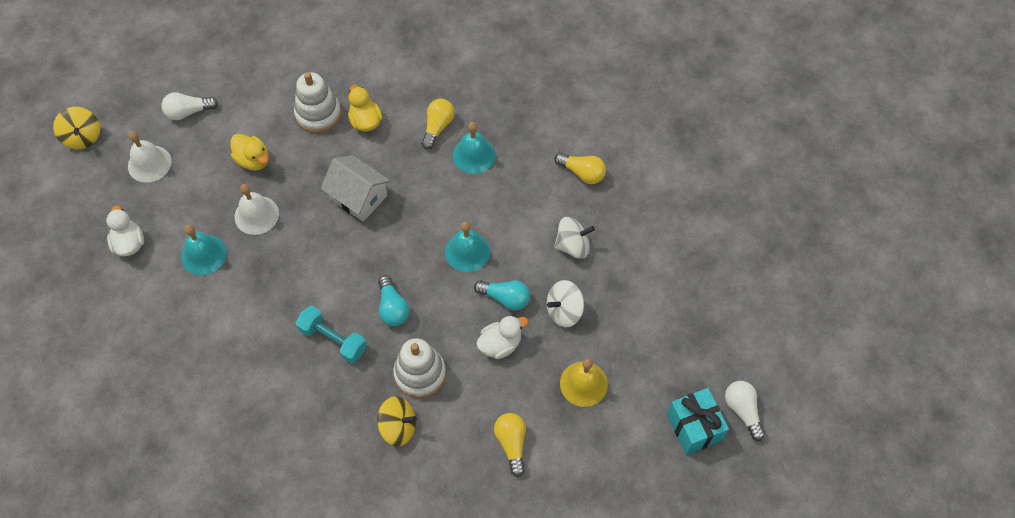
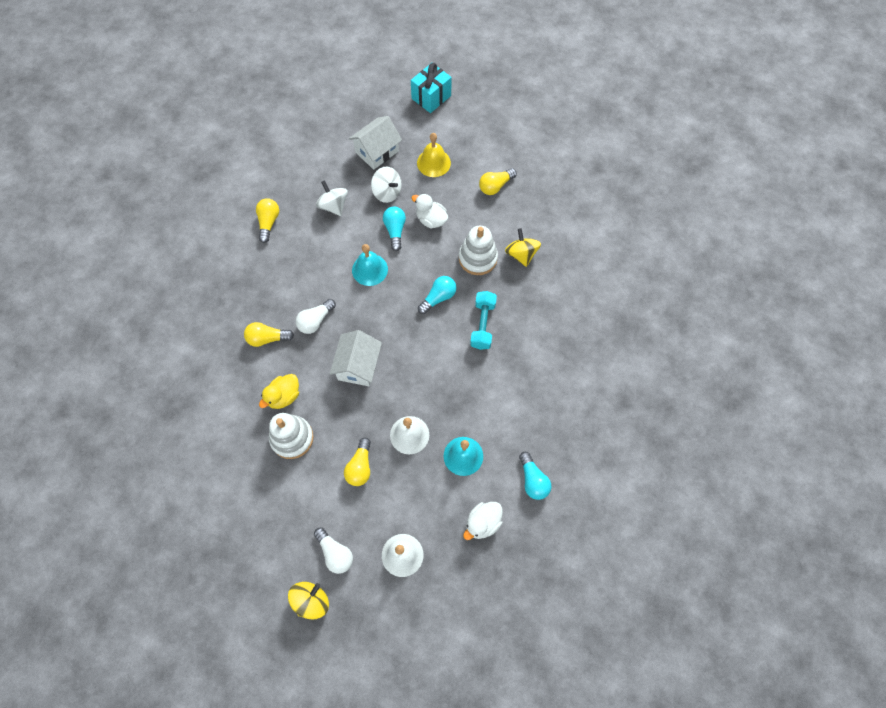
camera: 115 degrees left, 5 degrees up
(83, 137) = (403, 637): yellow spinning top -> yellow spinning top (311, 601)
(137, 308) = (533, 480): none -> turquoise light bulb
(253, 160) = (360, 467): yellow duck -> yellow light bulb
(474, 155) = (283, 301): turquoise bell -> none
(631, 323) = (377, 151): none -> white house
(742, 410) = (407, 77): white light bulb -> white light bulb (315, 321)

